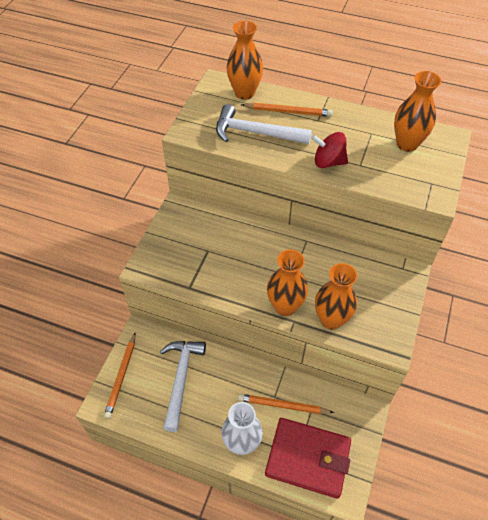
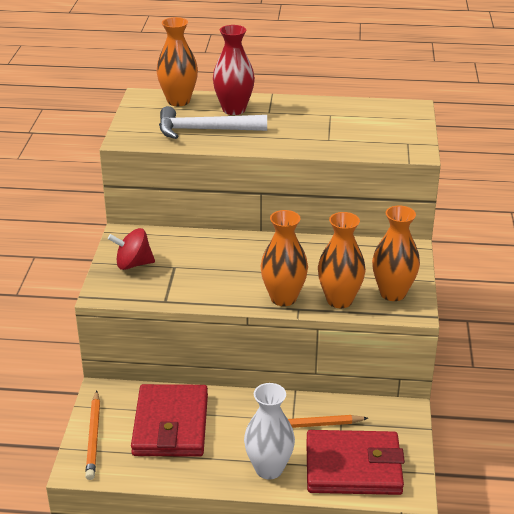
camera: 15 degrees left, 20 degrees down
(181, 379) = (171, 425): white hammer -> red wallet
(288, 112) = (234, 109): orange pencil -> red vase
(328, 162) = (293, 141): red spinning top -> red spinning top (133, 264)
(407, 144) = (371, 118): orange vase -> orange vase (392, 293)

